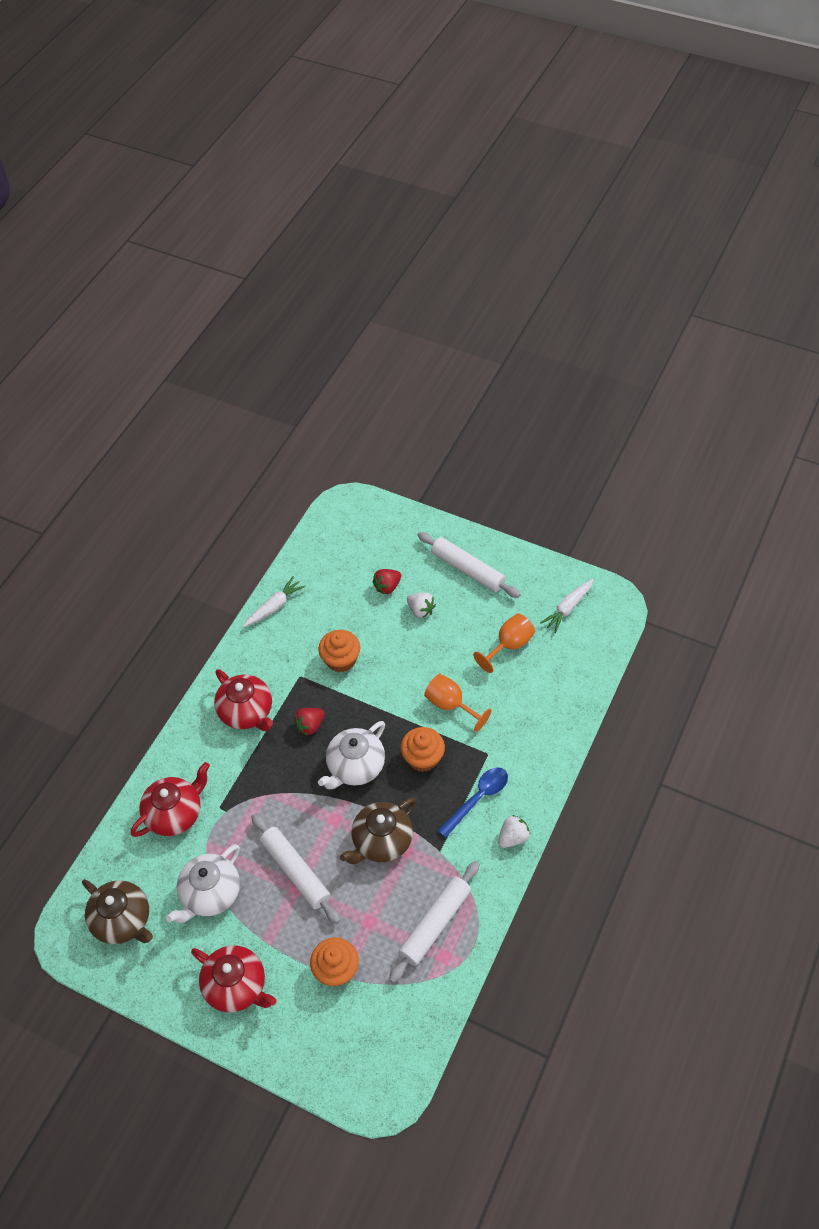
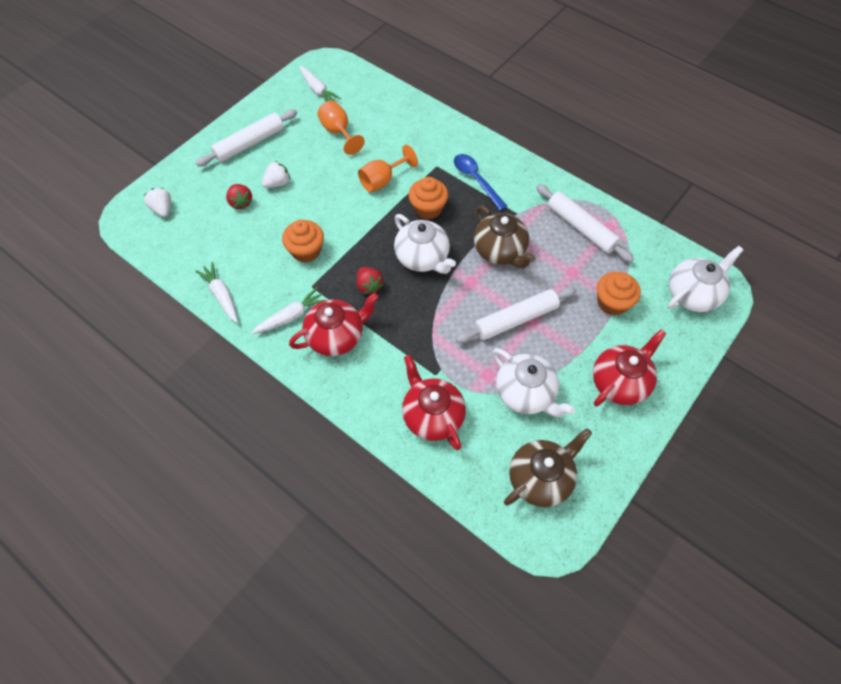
camera: 80 degrees left, 5 degrees up
(262, 669) = (291, 316): none -> white carrot
(366, 1061) = (692, 294): none -> white teapot
(513, 837) = (515, 165): white strawberry -> white strawberry (163, 209)

